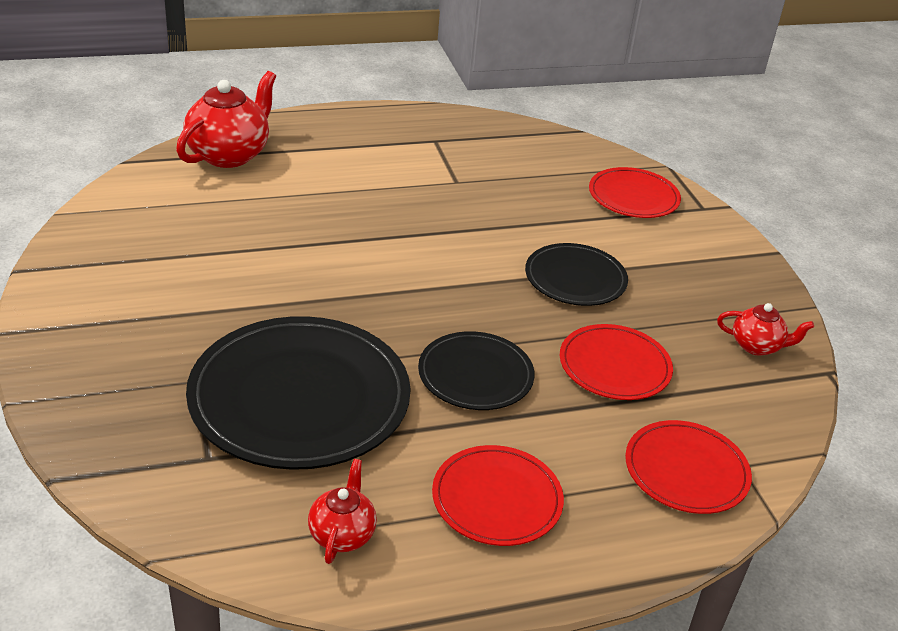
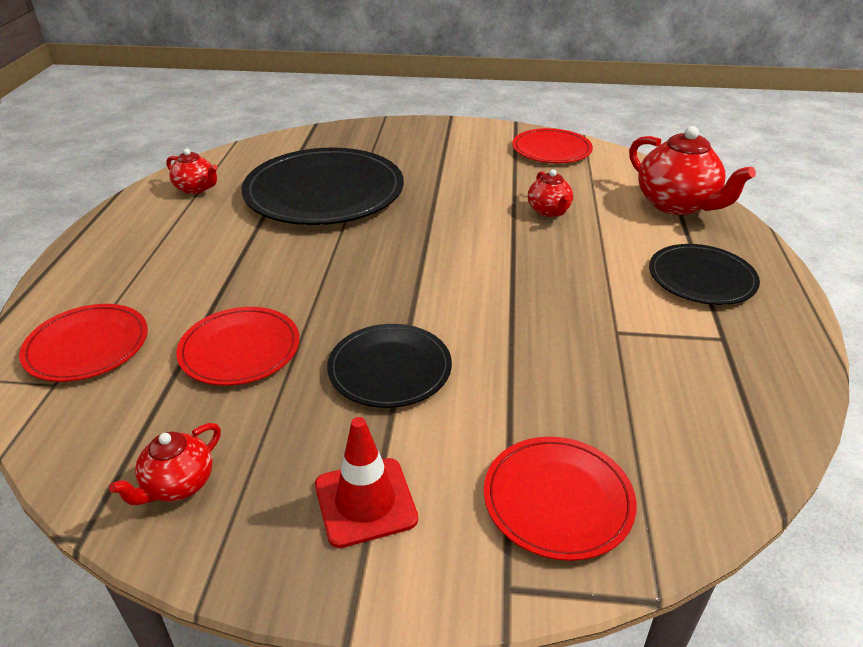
camera: 115 degrees right, 0 degrees up
(275, 224) = (549, 211): none -> red teapot
(475, 375) = (291, 266): black plate -> black plate (701, 278)
(497, 499) = (163, 245): red plate -> red plate (551, 149)
(696, 264) = (365, 502): none -> red traffic cone

